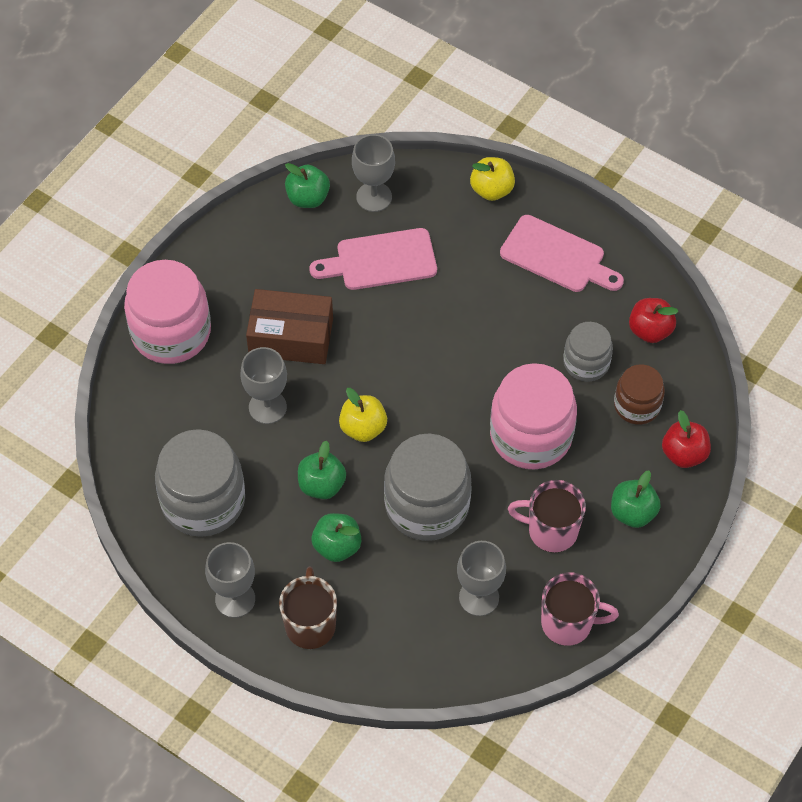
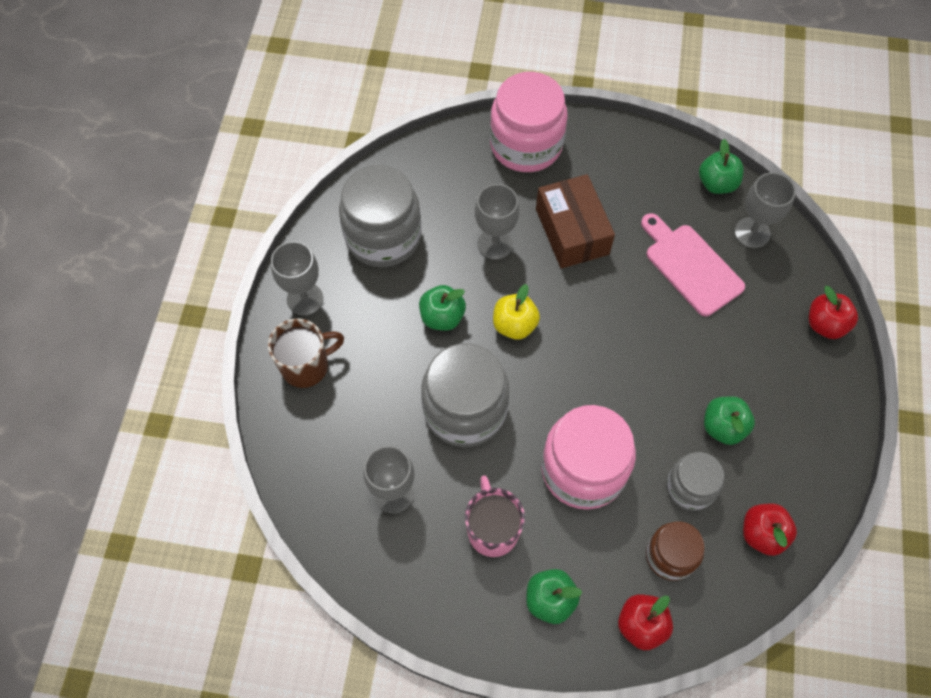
camera: 65 degrees right, 5 degrees up
(337, 546) = (389, 354): green apple -> green apple (723, 427)
(491, 190) = (825, 324): yellow apple -> red apple
(557, 256) = (791, 412): pink cutting board -> none
(568, 623) = (403, 586): pink mug -> none

